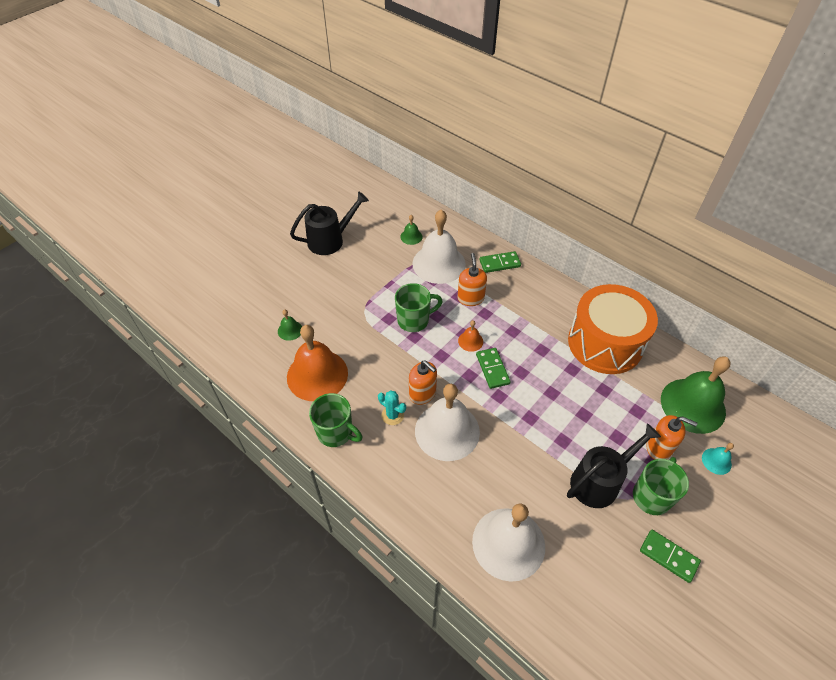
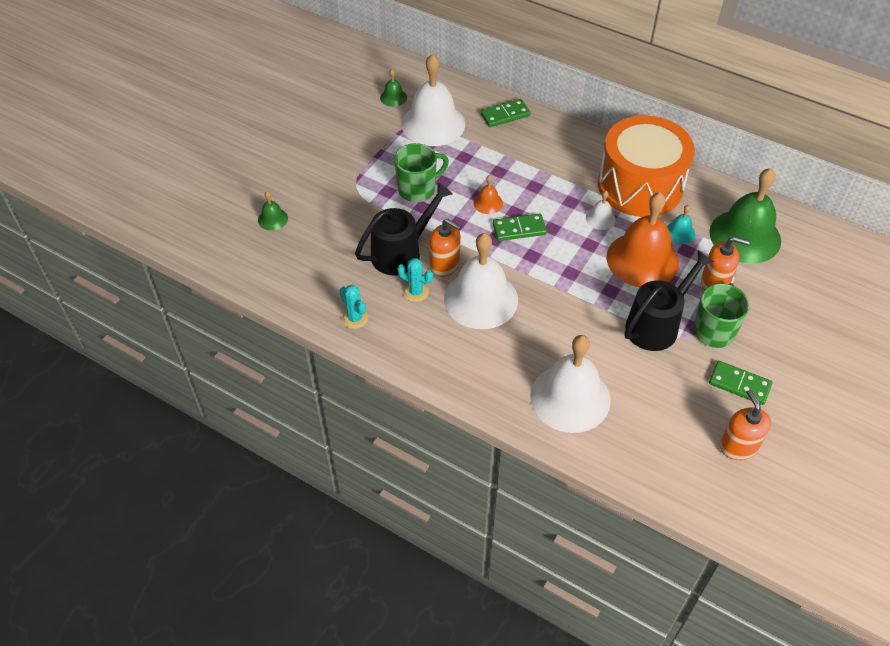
camera: 10 degrees left, 0 degrees up
(317, 375) = (318, 262): orange bell -> orange bell (642, 259)
(330, 240) = (295, 113): black watering can -> black watering can (401, 252)
(336, 432) = (355, 318): green mug -> turquoise cactus
(470, 298) = (478, 157): orange soap dispenser -> orange soap dispenser (738, 446)
(492, 369) = (519, 229): green domino -> green domino turned 75 degrees counterclockwise
(565, 369) = (600, 218): none -> white bell
(716, 461) = (777, 287): turquoise bell -> turquoise bell (680, 232)

